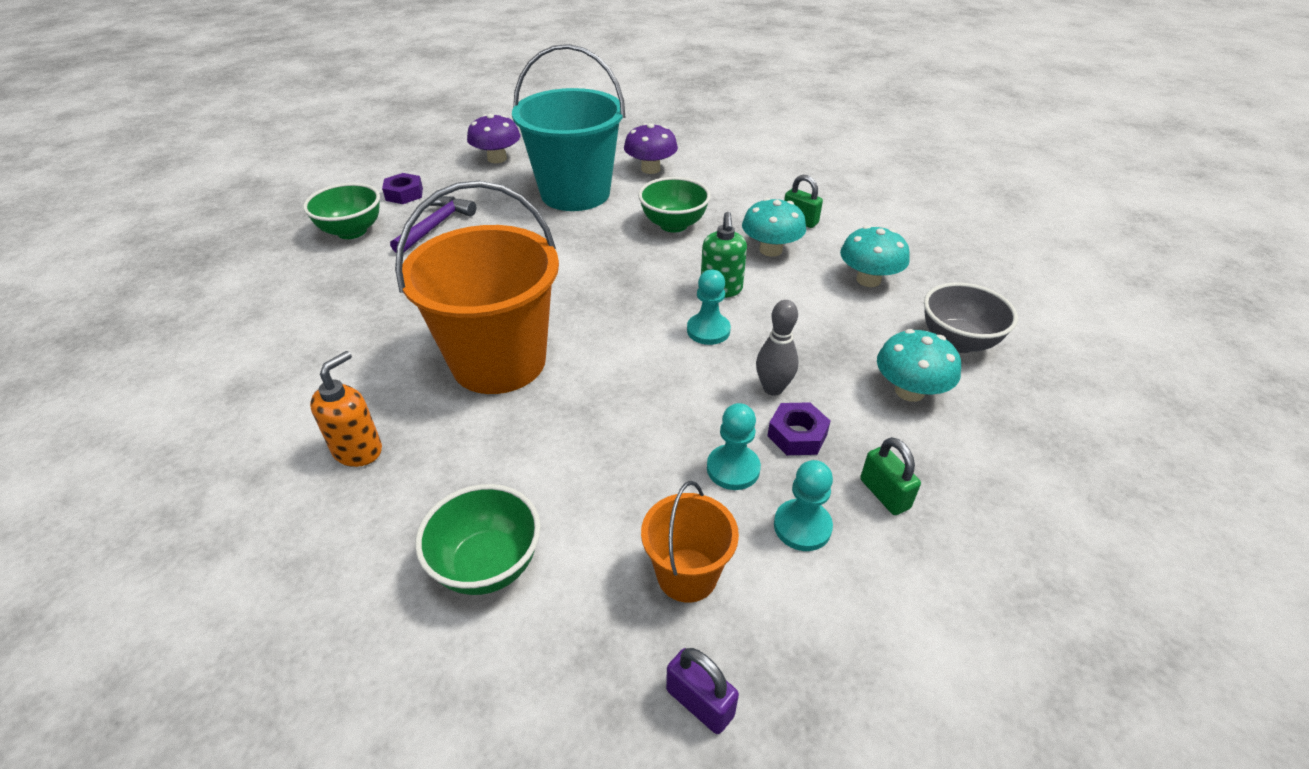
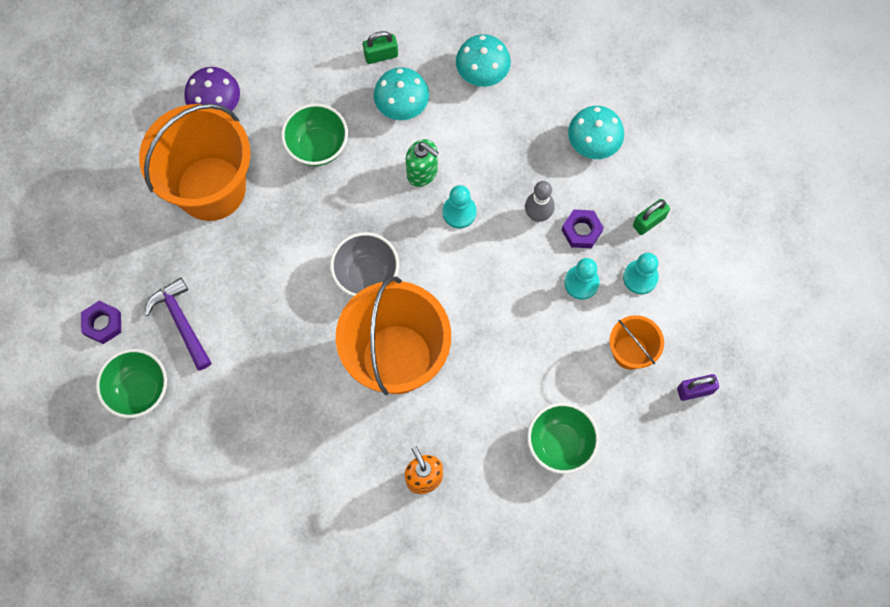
camera: 55 degrees left, 30 degrees up
(497, 159) = (94, 217): purple mushroom -> none
(575, 193) = (211, 188): turquoise bucket -> orange bucket
(884, 494) = (649, 221): green padlock -> green padlock turned 45 degrees counterclockwise
(957, 341) = (575, 77): grey bowl -> grey bowl (366, 274)

